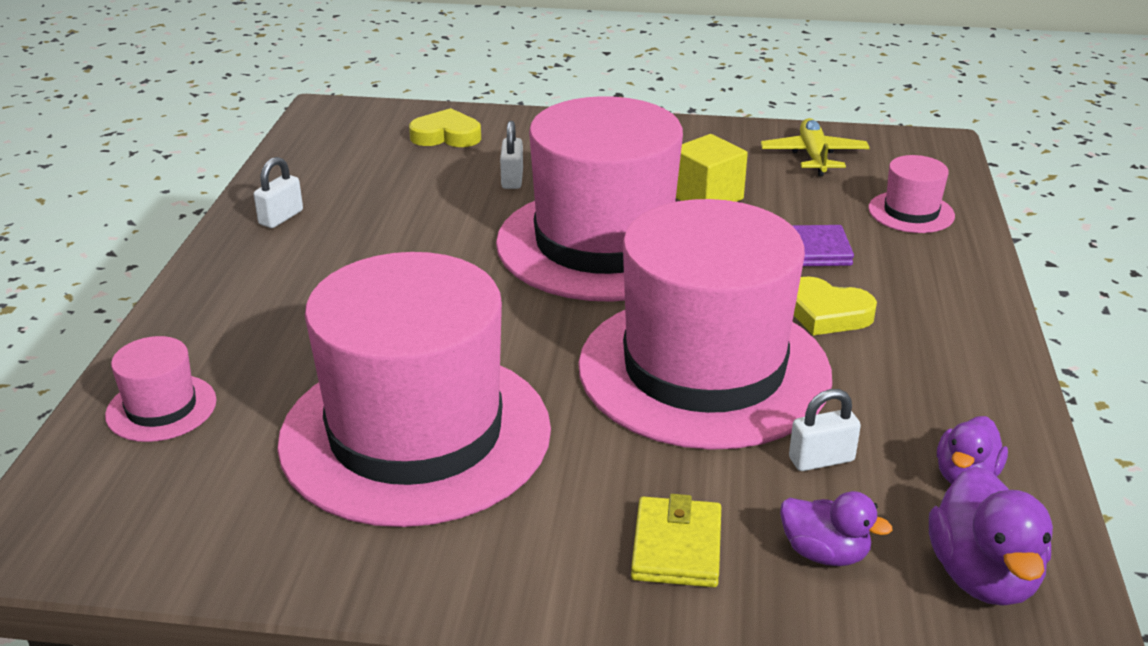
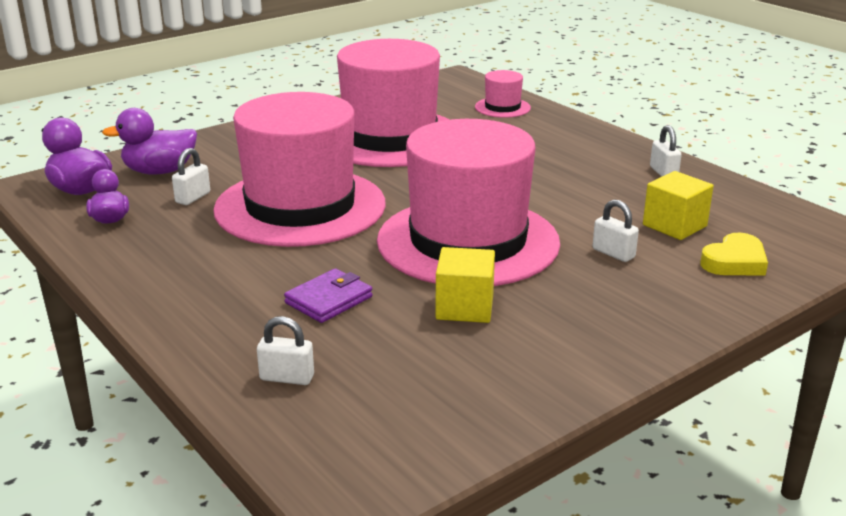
camera: 135 degrees right, 5 degrees down
(412, 174) = (674, 225): none -> yellow cube
(677, 547) = (226, 151): yellow wallet -> none
(813, 156) = (446, 400): yellow plane -> none
(824, 553) = (159, 171): purple duck -> purple duck, size x1.55
(826, 313) = (266, 263): yellow heart -> none
(911, 212) = (287, 378): pink hat -> white padlock

